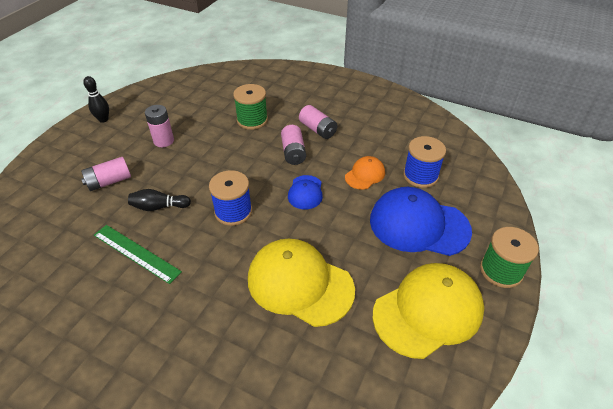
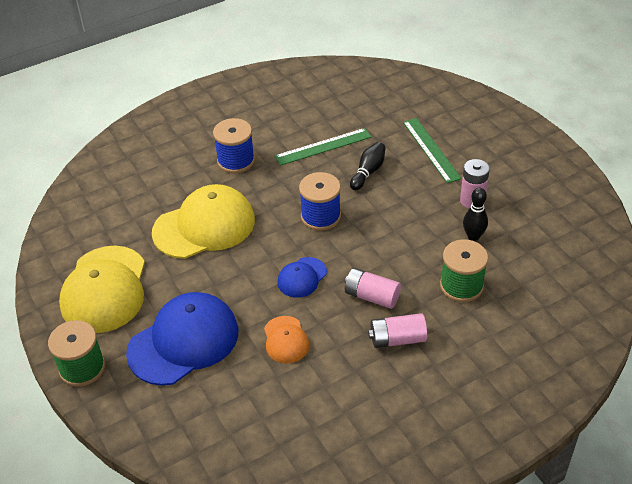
camera: 125 degrees right, 0 degrees up
(103, 119) = (548, 166): black bowling pin -> black bowling pin (473, 236)
(109, 181) = (431, 150): pink battery -> green ruler
(305, 192) = (302, 277): blue cap -> blue cap turned 90 degrees counterclockwise
(420, 176) = (242, 390): blue spool -> blue spool (236, 161)

